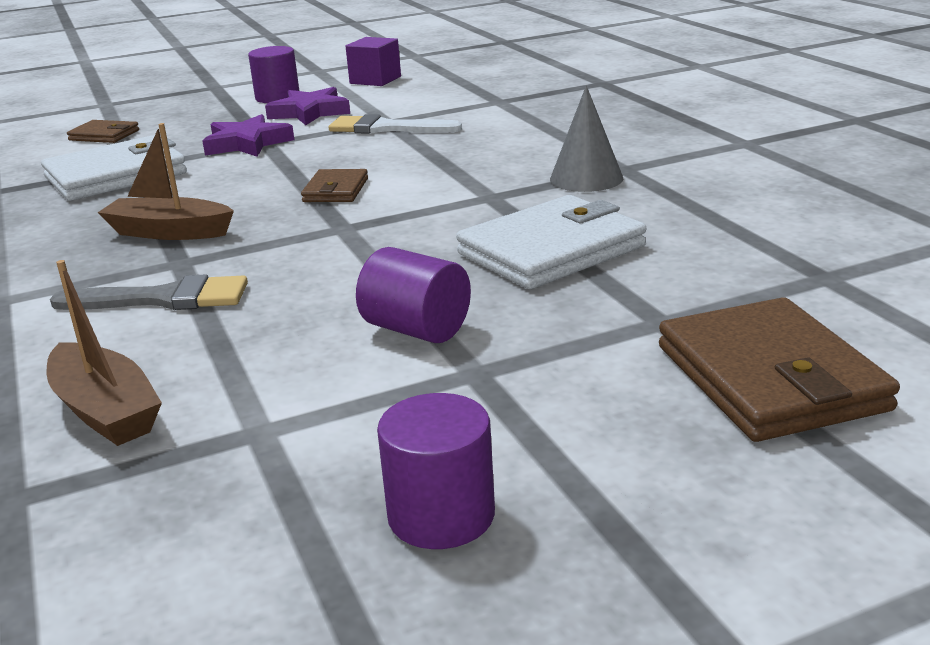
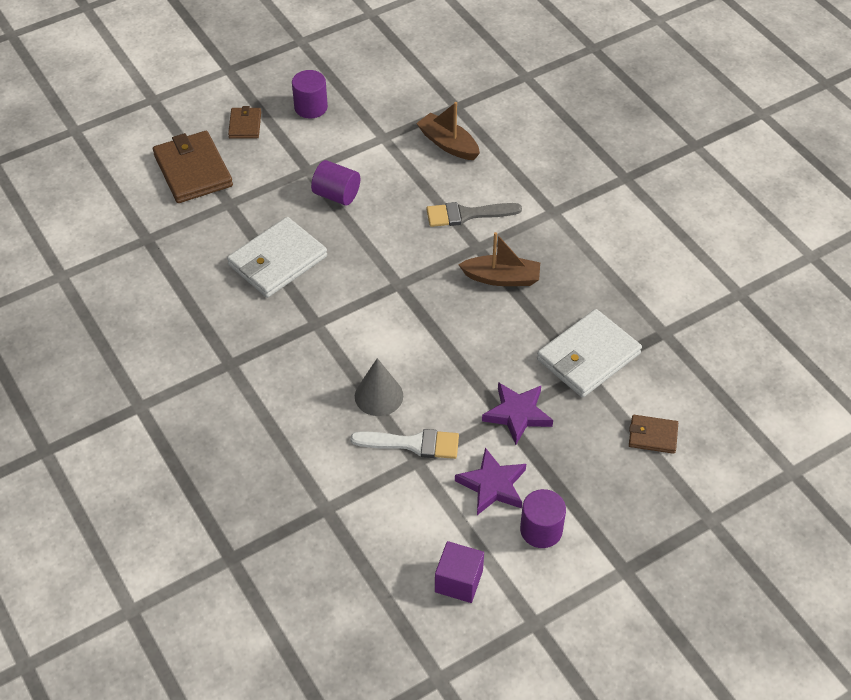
camera: 170 degrees right, 25 degrees up
(336, 190) = (418, 332): brown wallet -> brown wallet (245, 125)
(586, 178) = (255, 348): grey cone -> grey cone (379, 396)

